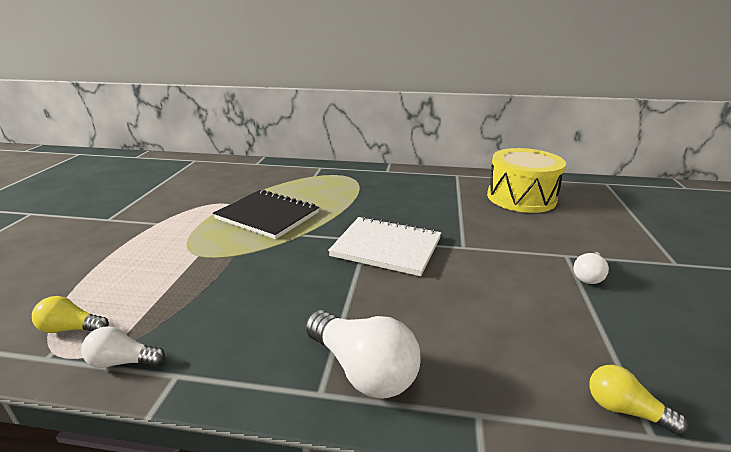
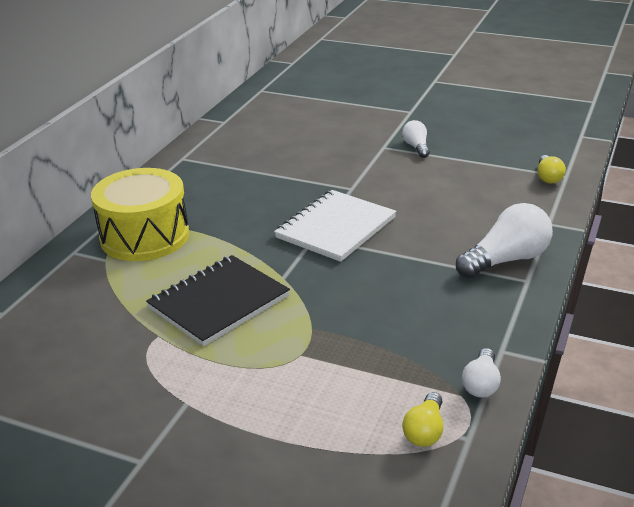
camera: 75 degrees left, 5 degrees up
(521, 197) = (267, 137): yellow drum -> yellow drum (145, 236)
(588, 276) = (416, 147): white light bulb -> white light bulb turned 150 degrees counterclockwise
(624, 410) = (548, 177): yellow light bulb -> yellow light bulb turned 45 degrees counterclockwise

